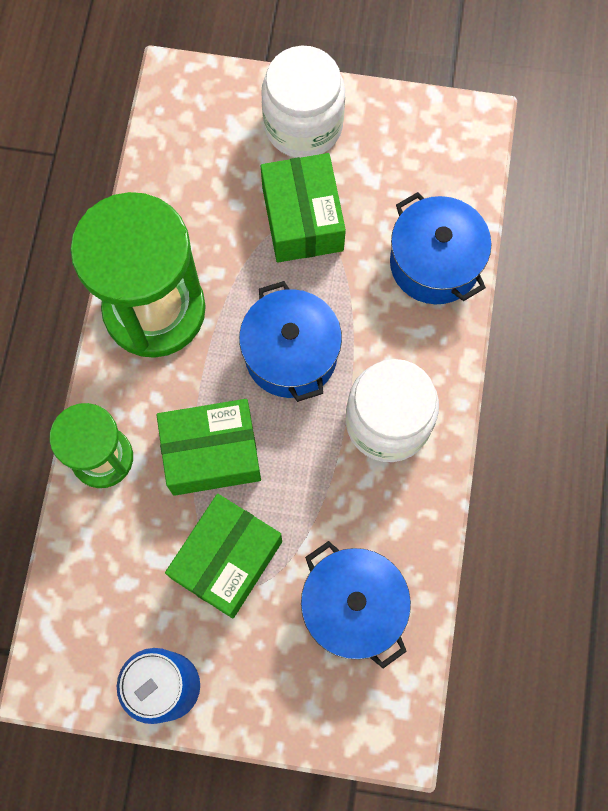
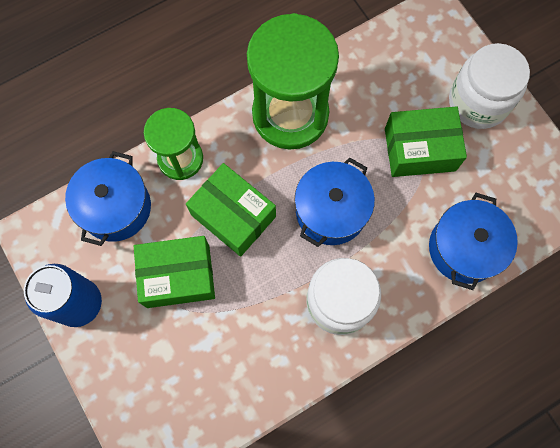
camera: 50 degrees right, 0 degrees up
(302, 219) = (420, 149): green box -> green box turned 45 degrees clockwise
(353, 607) = (209, 373): blue pot -> blue pot (116, 207)

